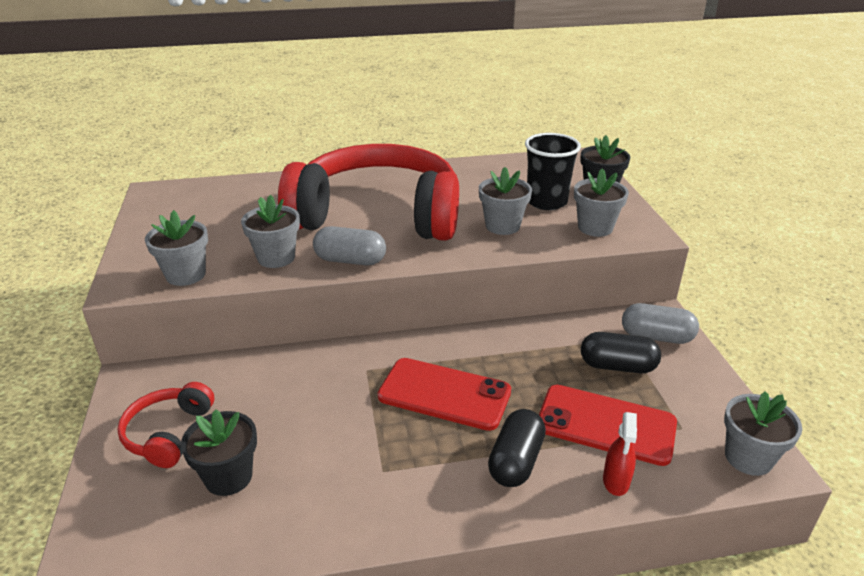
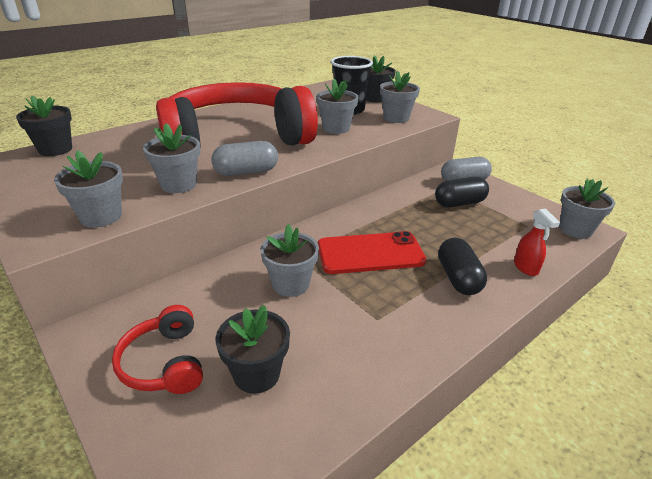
camera: 30 degrees left, 0 degrees up
(208, 188) = (55, 149): none -> black flower pot
(333, 399) = (290, 284): none -> grey flower pot
(606, 425) = (487, 238): red phone -> none

